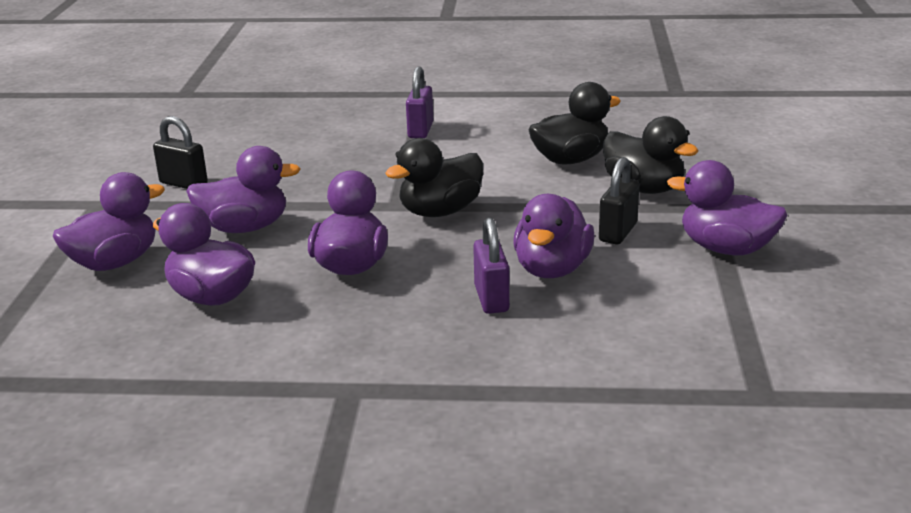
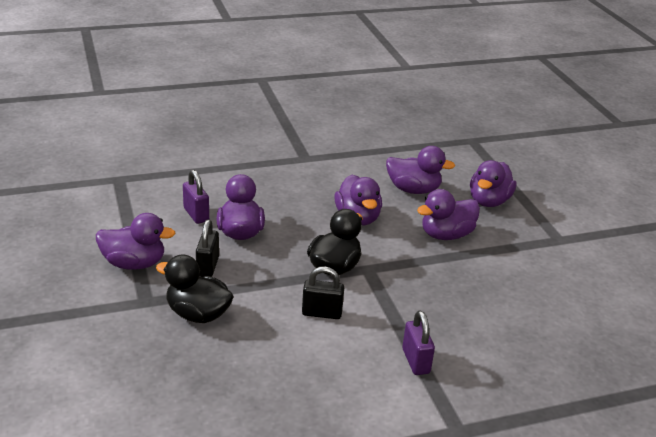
camera: 155 degrees right, 5 degrees up
(183, 183) = (530, 265): black padlock -> black padlock (322, 313)
(491, 299) = (266, 209): purple padlock -> purple padlock (196, 214)
(570, 160) = (266, 341): black duck -> none

